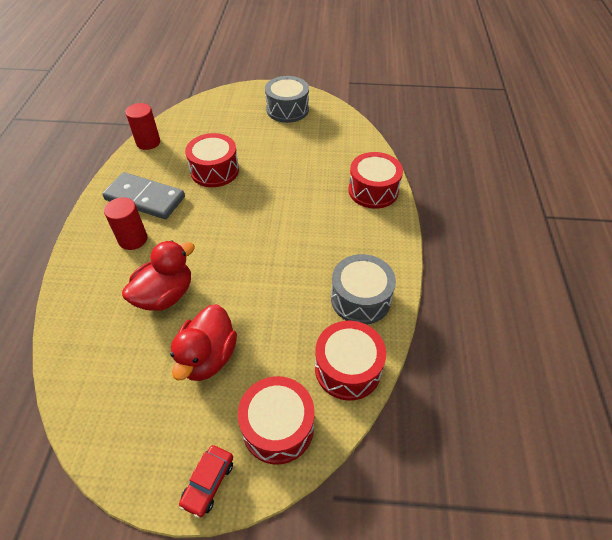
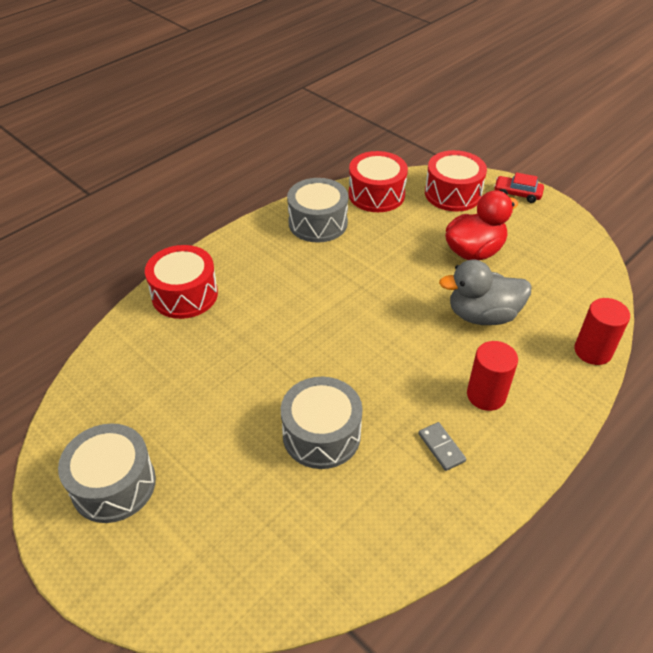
camera: 140 degrees left, 5 degrees down
(145, 198) = (441, 447): grey domino -> grey domino, size x0.43
(148, 142) = (375, 565): red cylinder -> red cylinder (592, 351)
(165, 295) = (482, 315): red duck -> grey duck
(208, 482) = (517, 194): red car -> red car turned 135 degrees counterclockwise
(215, 170) = (321, 435): red drum -> grey drum

